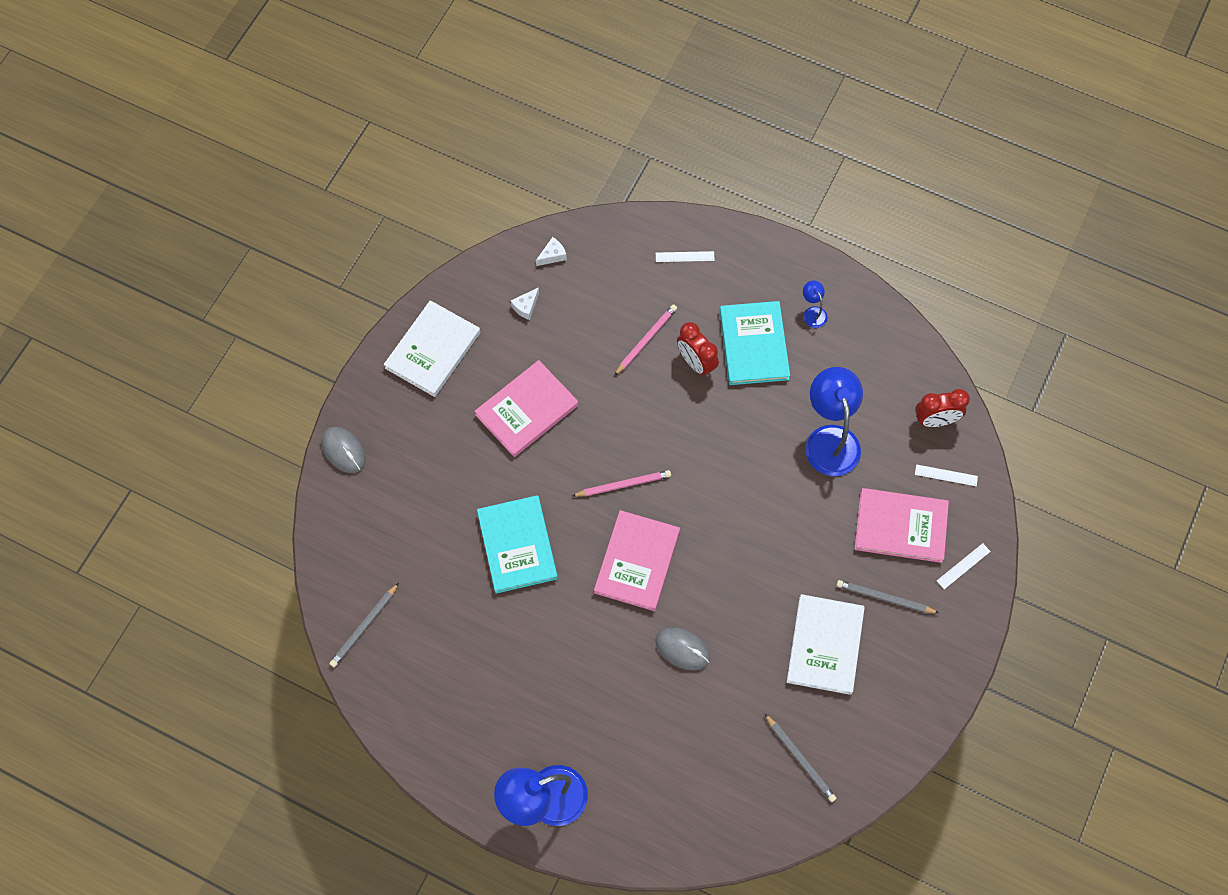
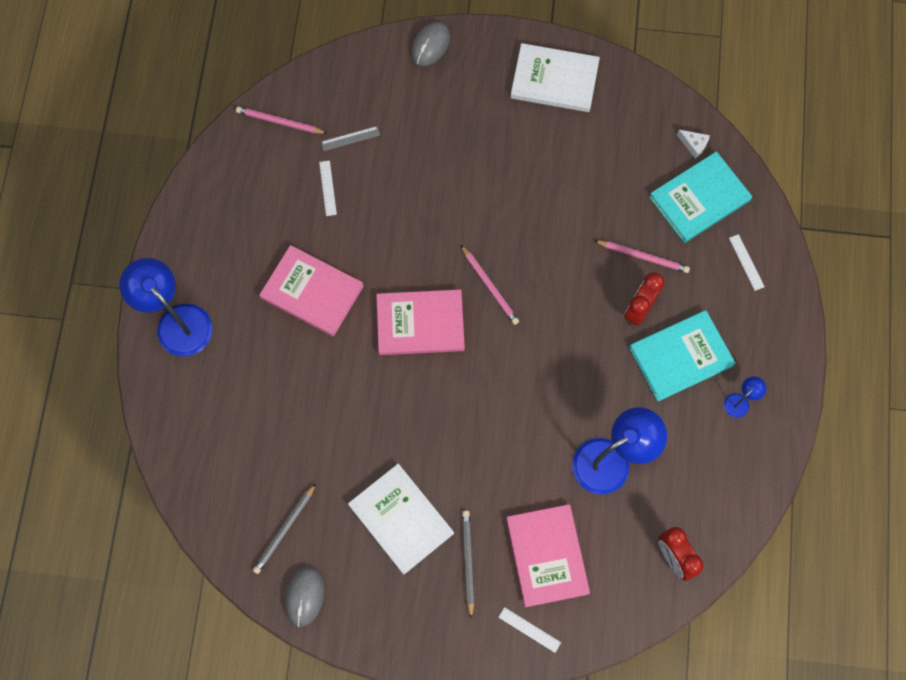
camera: 70 degrees right, 5 degrees up
(364, 627) = (280, 122): grey pencil -> pink pencil
(413, 562) = (350, 138): none -> grey ruler
(517, 545) = (397, 217): turquoise book -> turquoise book (699, 198)
(526, 307) = (631, 141): white cheese -> none
(527, 410) = (529, 178): pink book -> pink book (312, 292)
(682, 649) = (352, 391): grey mouse -> grey mouse (305, 596)
(825, 645) = (401, 519): white book -> white book turned 60 degrees clockwise
(946, 475) = (619, 585): white ruler -> white ruler (328, 188)

